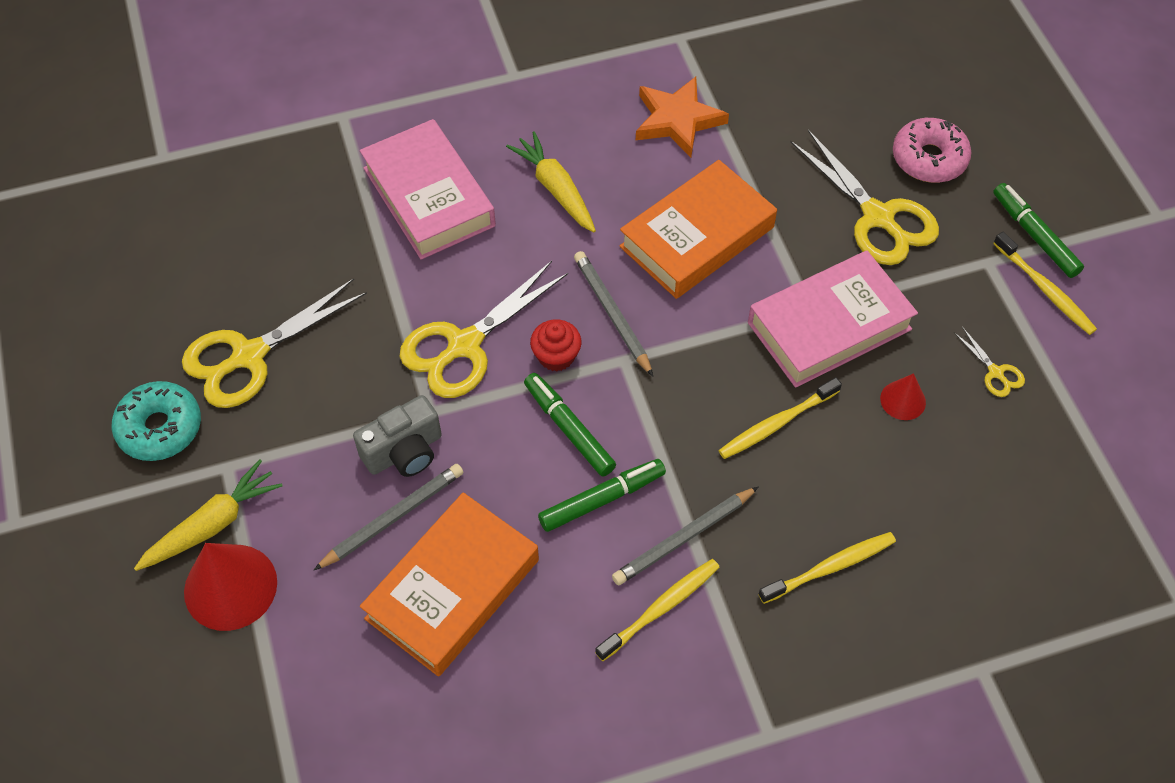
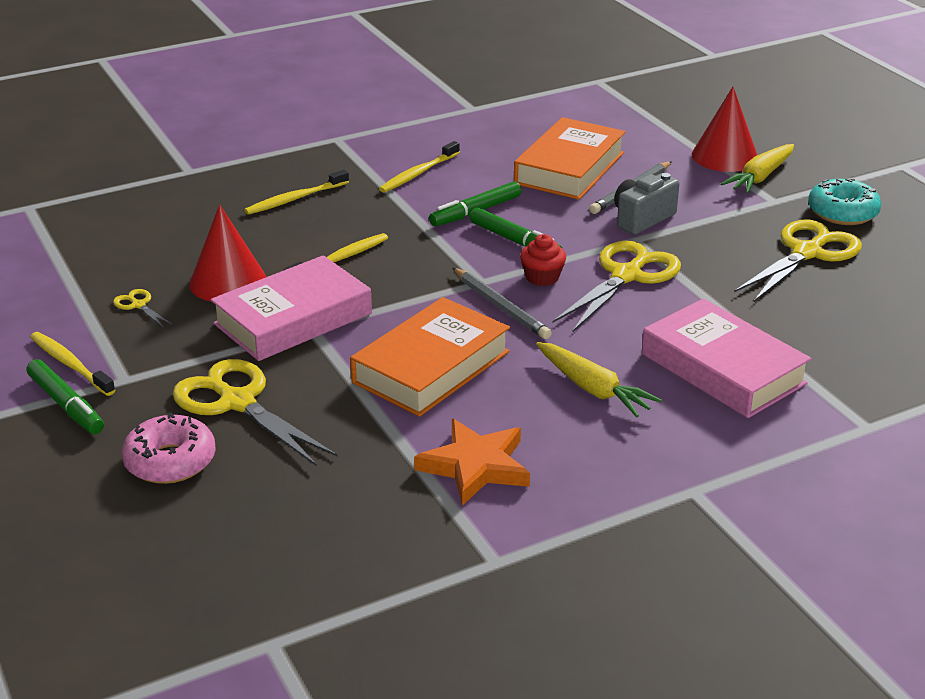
camera: 170 degrees right, 25 degrees down
(683, 538) = (408, 201): grey pencil -> none
(903, 400) = (228, 281): red cone -> red cone, size x1.89

